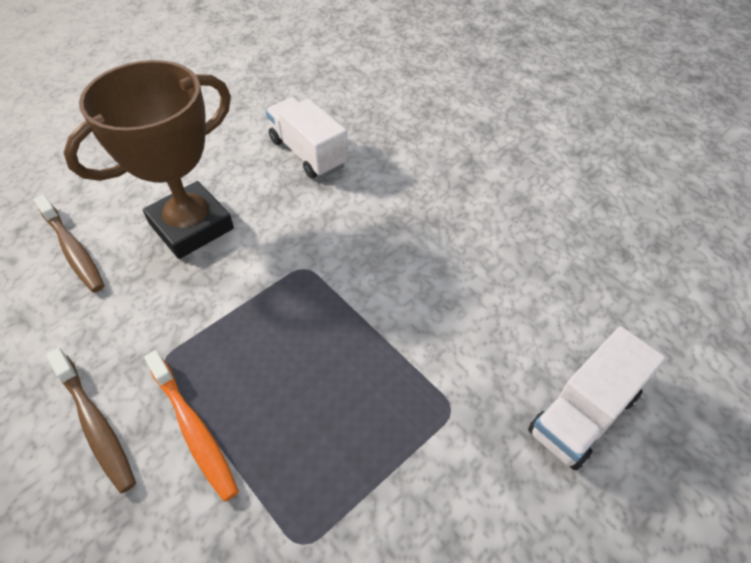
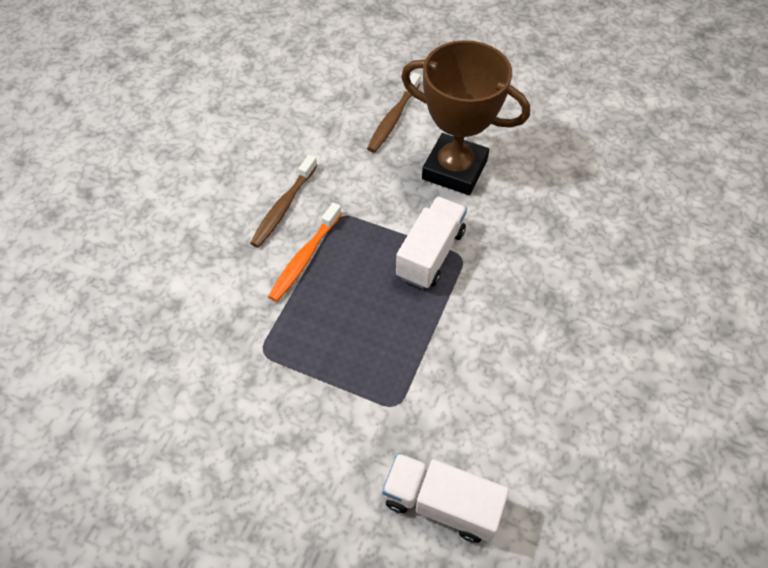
camera: 65 degrees right, 5 degrees up
(308, 153) = (581, 203): white truck -> white truck (430, 254)

